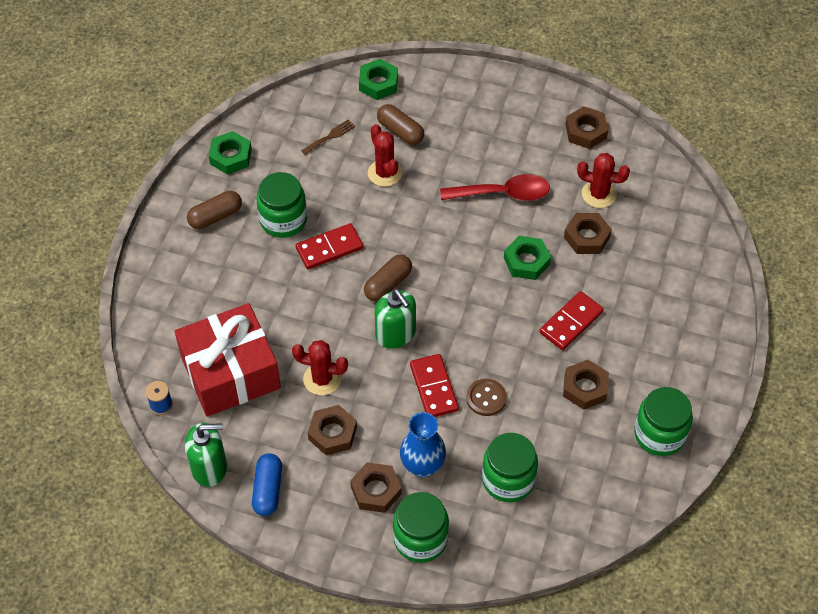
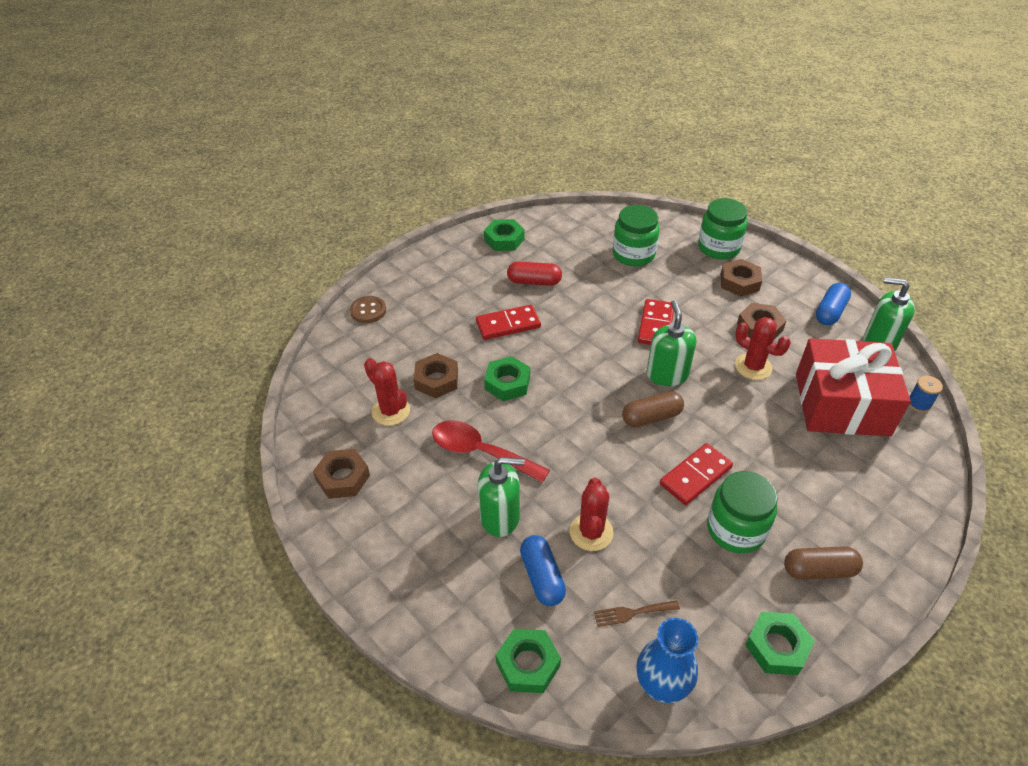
camera: 150 degrees left, 10 degrees down
(329, 248) = (695, 476): red domino -> red domino turned 45 degrees counterclockwise
(400, 131) = (542, 577): brown capsule -> blue capsule
(422, 465) = (694, 283): blue vase -> blue vase (661, 685)
(454, 155) = (500, 517): none -> green soap dispenser
(486, 398) = (617, 303): brown button -> brown button (368, 311)
(585, 388) = (534, 282): brown nut -> red capsule
(659, 434) = (504, 239): green jar -> green nut

